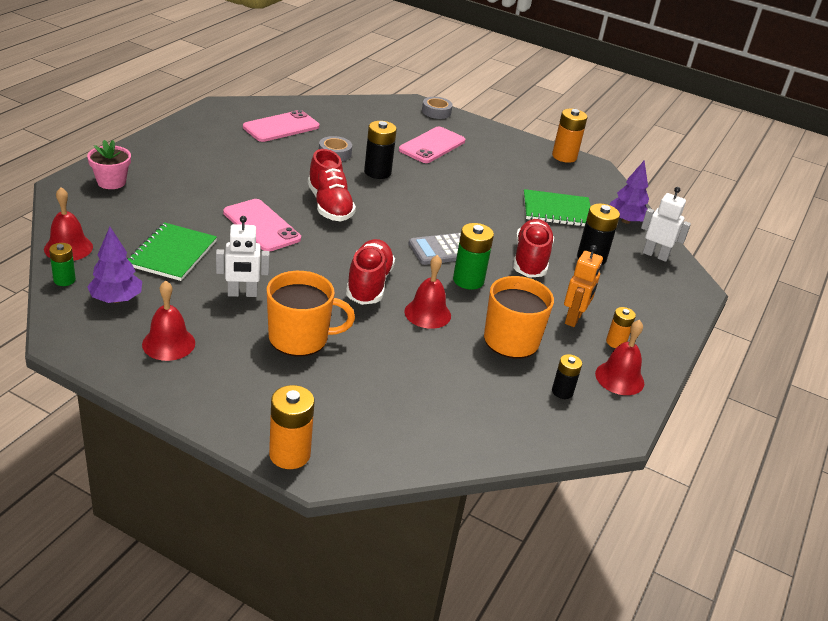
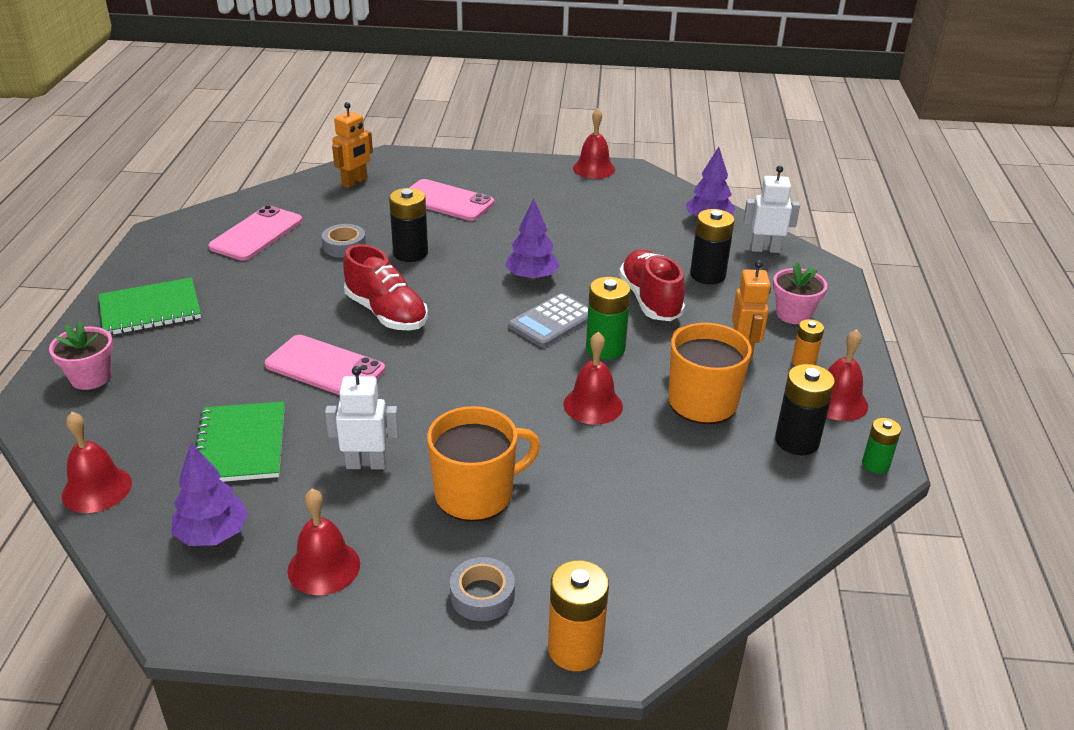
camera: 20 degrees left, 0 degrees up
(64, 280) = (123, 536): green battery -> green battery (875, 464)
(242, 294) = (366, 464): white robot -> white robot turned 150 degrees counterclockwise
(369, 284) = (503, 394): red shoe -> none
(375, 113) = (355, 182): none -> orange robot
(432, 145) = (446, 201): pink phone -> pink phone turned 75 degrees counterclockwise
(436, 112) = (421, 159): grey tape -> grey tape (482, 595)
(453, 216) = (531, 277): none -> purple tree
(557, 210) = (633, 233): green notebook -> green notebook (150, 309)
(562, 392) = (797, 441): black battery -> black battery, size x1.65
(564, 156) = (594, 169): orange battery -> red bell
(638, 307) = (793, 314): none -> pink flower pot

